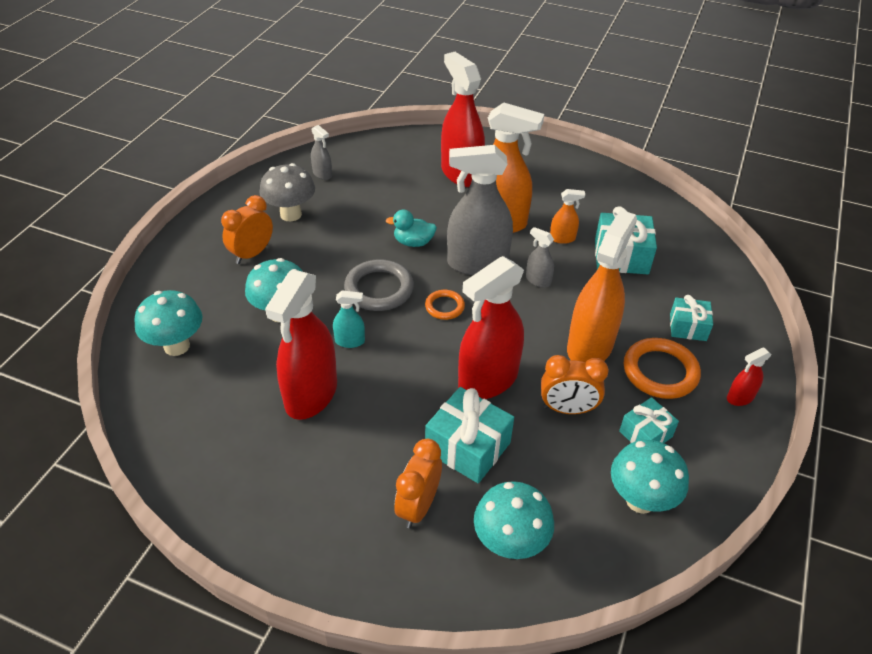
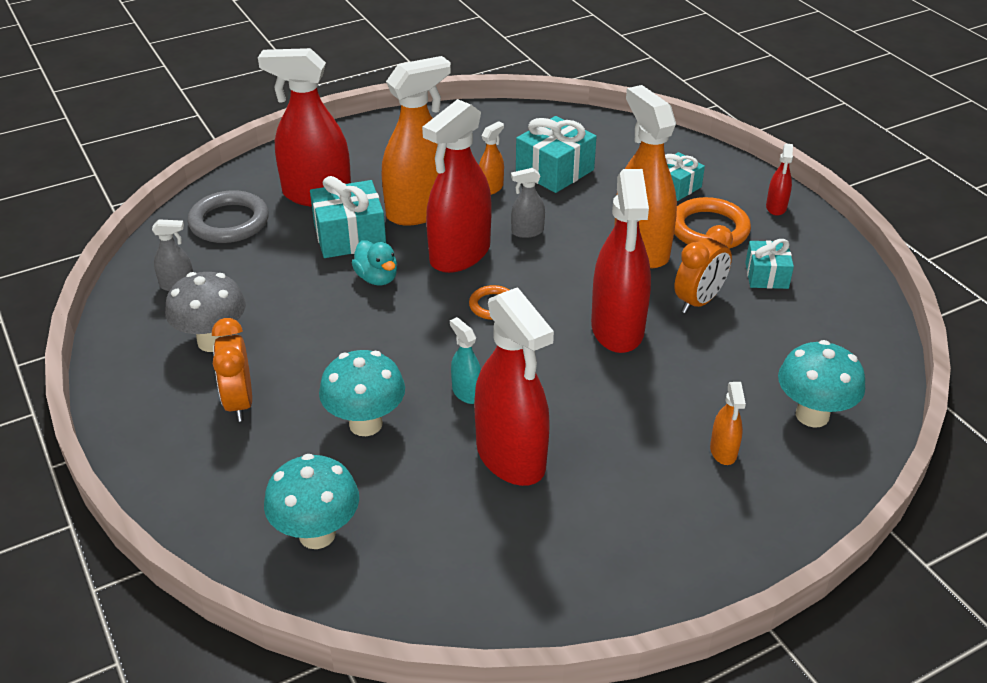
camera: 50 degrees left, 5 degrees down
(350, 341) = (466, 393): turquoise spray bottle -> turquoise spray bottle turned 75 degrees counterclockwise
(379, 289) = (415, 335): grey ring -> grey ring (229, 222)
(413, 242) = (377, 278): turquoise duck -> turquoise duck turned 75 degrees counterclockwise
(418, 506) = (723, 451): orange clock -> orange spray bottle
(468, 447) = (684, 384): turquoise gift -> turquoise gift (350, 236)
(477, 263) = (460, 254): grey spray bottle -> red spray bottle
(640, 500) = (830, 317): turquoise mushroom -> none

